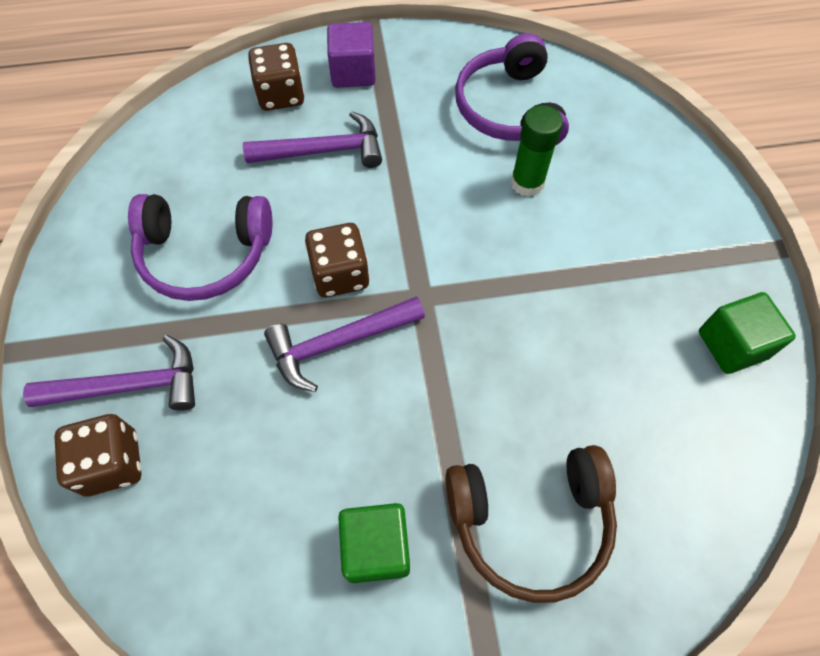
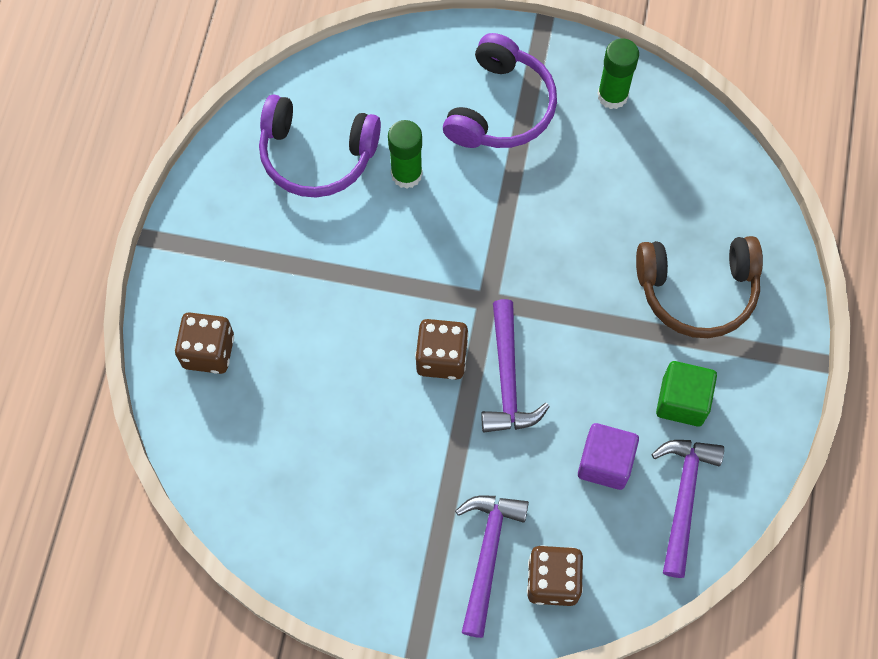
camera: 70 degrees left, 5 degrees up
(205, 255) = (376, 466): purple headphones -> purple headphones (501, 108)
(324, 151) = (298, 331): purple hammer -> purple hammer (683, 498)
(353, 72) = (208, 275): purple cube -> purple cube (605, 463)
(530, 522) = (697, 291): brown headphones -> brown headphones turned 75 degrees clockwise
(732, 345) = (612, 95): green cube -> green glue stick

